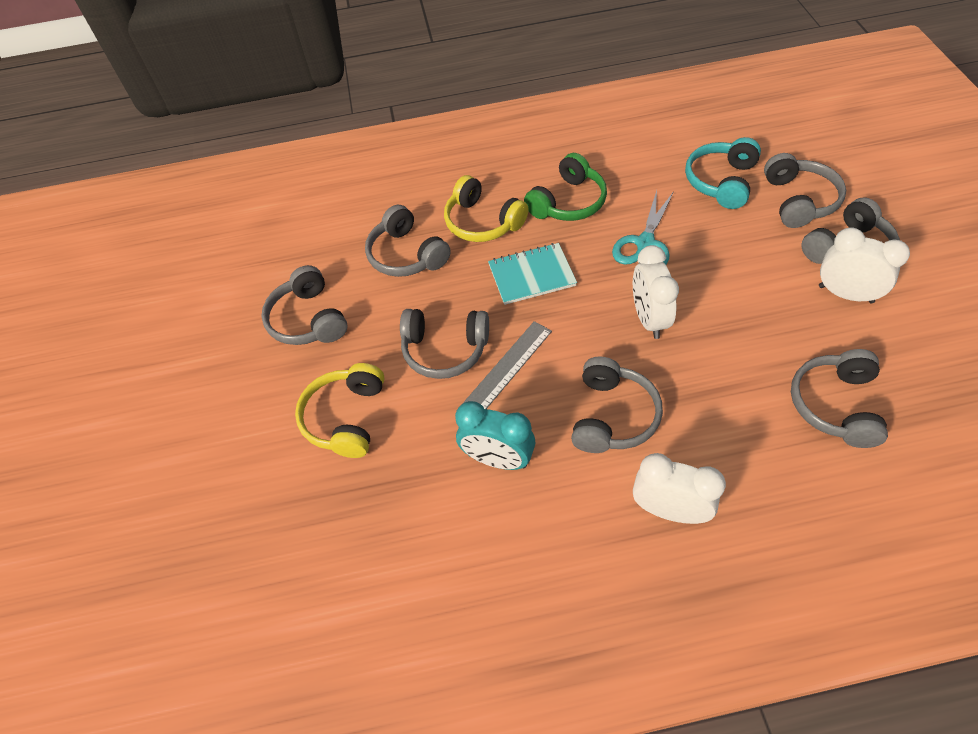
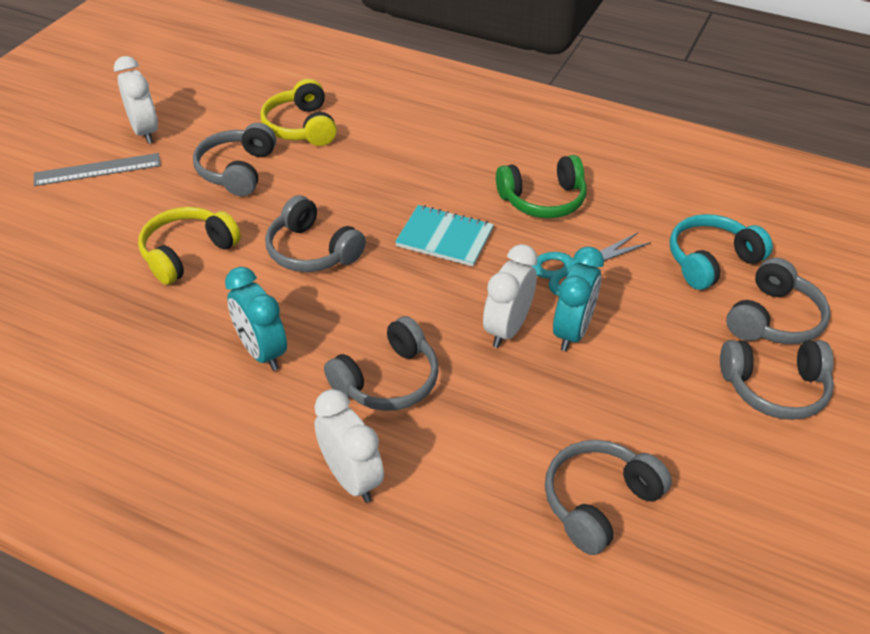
camera: 30 degrees right, 10 degrees down
(406, 255) = (361, 166): grey headphones -> none
(482, 222) = (450, 176): yellow headphones -> yellow headphones (301, 127)
(505, 370) = (342, 294): grey ruler -> grey ruler (97, 170)
(692, 292) = (572, 332): none -> turquoise clock
(845, 294) = (724, 422): white clock -> white clock (145, 132)

